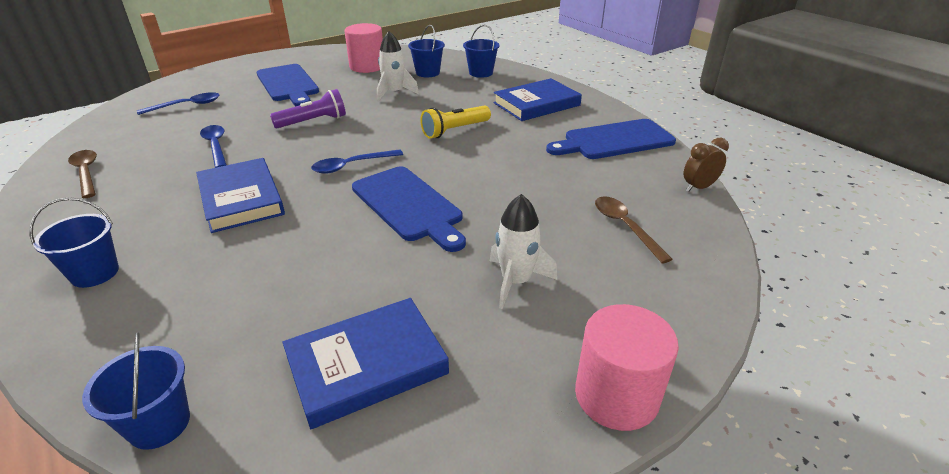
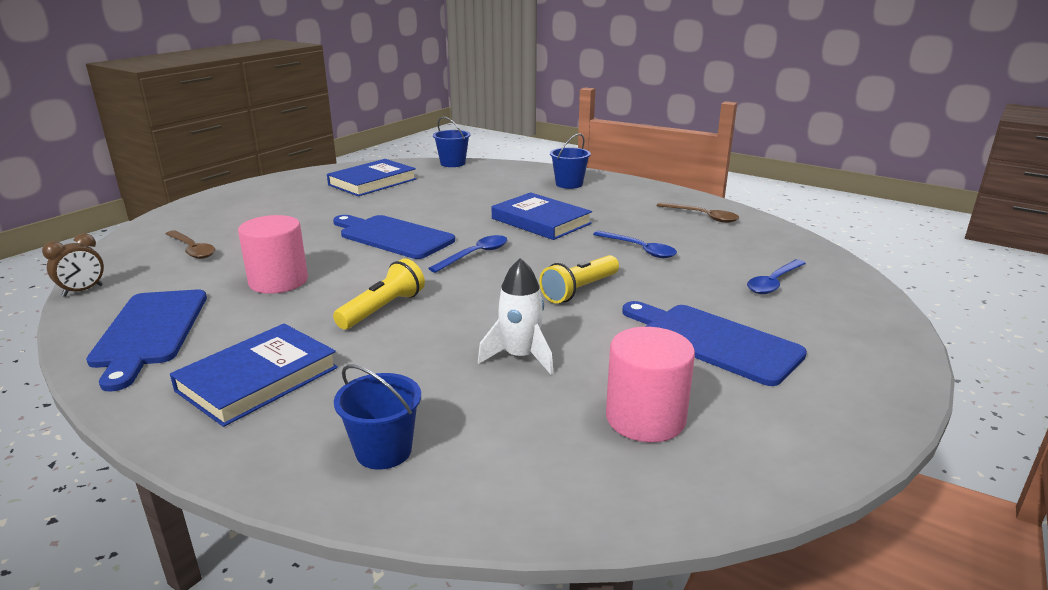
camera: 160 degrees right, 10 degrees down
(313, 121) = (580, 290): purple flashlight -> yellow flashlight
(427, 73) = (502, 425): blue bucket -> none
(516, 281) = (292, 213): white rocket -> none
(614, 140) = (149, 332): blue cutting board -> blue cutting board turned 120 degrees clockwise
(616, 395) = (238, 190): pink cylinder -> pink cylinder (278, 281)

